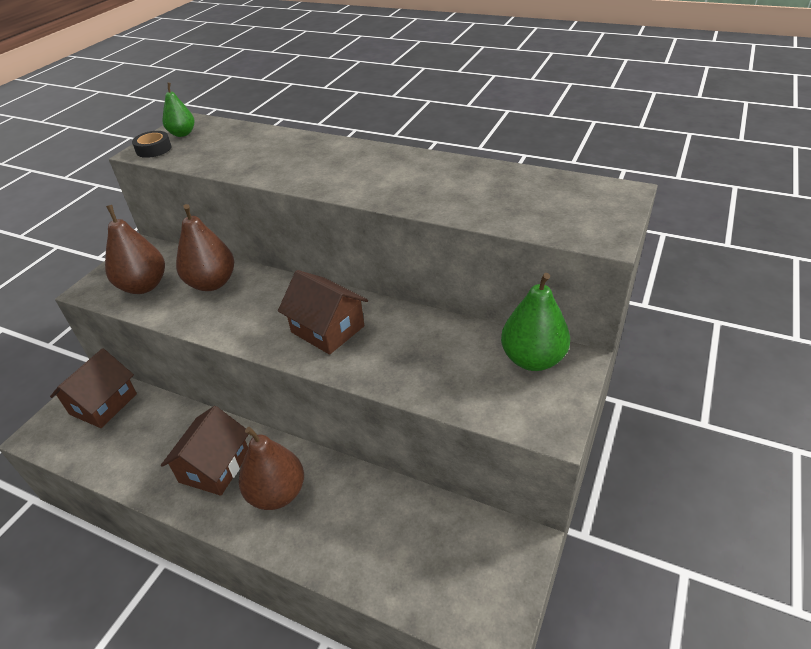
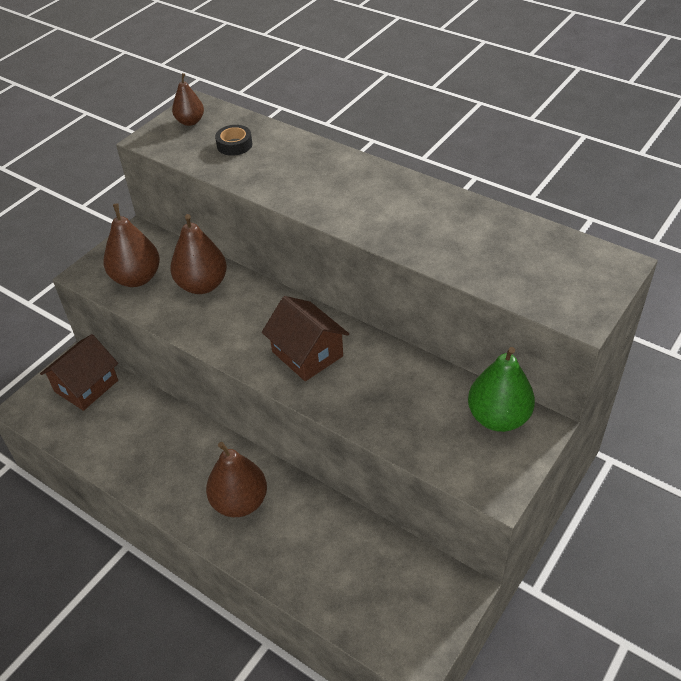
camera: 10 degrees right, 5 degrees up
(153, 149) = (160, 138): black tape -> black tape (234, 145)
(182, 134) = (190, 121): green pear -> brown pear
(214, 467) = (185, 466): brown house -> none

